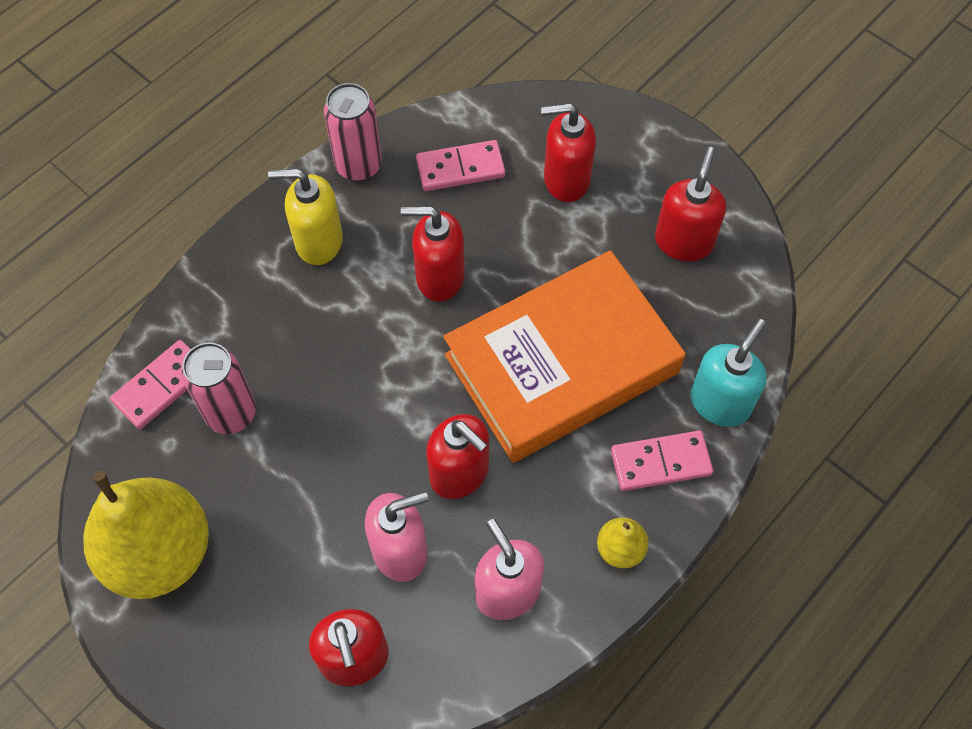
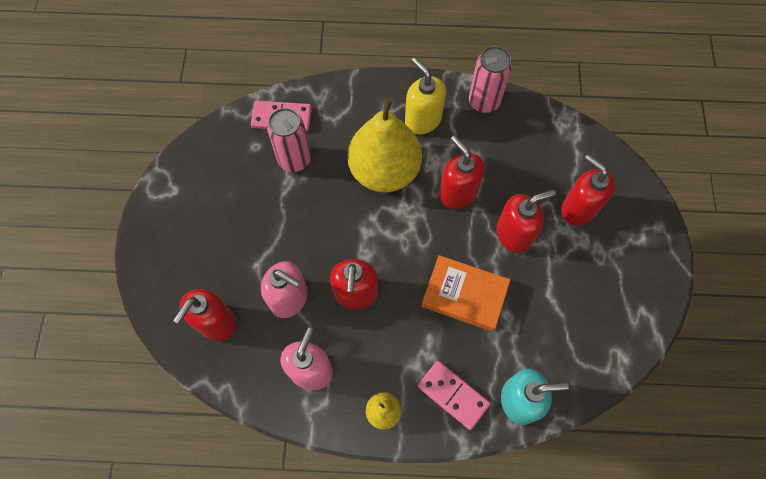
camera: 50 degrees right, 5 degrees up
(160, 552) = (198, 189): yellow pear -> yellow pear (384, 171)
(460, 168) = (531, 151): pink domino -> none
(561, 363) = (464, 295): orange book -> orange book, size x0.54
(683, 241) = (602, 302): red soap dispenser -> red soap dispenser (514, 234)

